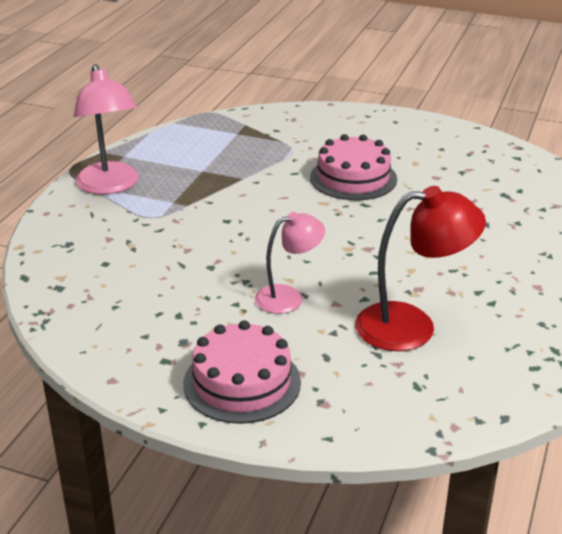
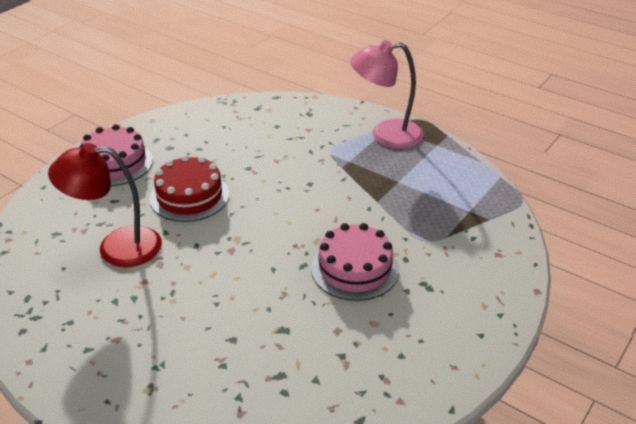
camera: 105 degrees right, 5 degrees up
(288, 297) = (189, 196): pink lamp -> red cake
(412, 326) = (116, 247): red lamp -> red lamp turned 75 degrees clockwise

